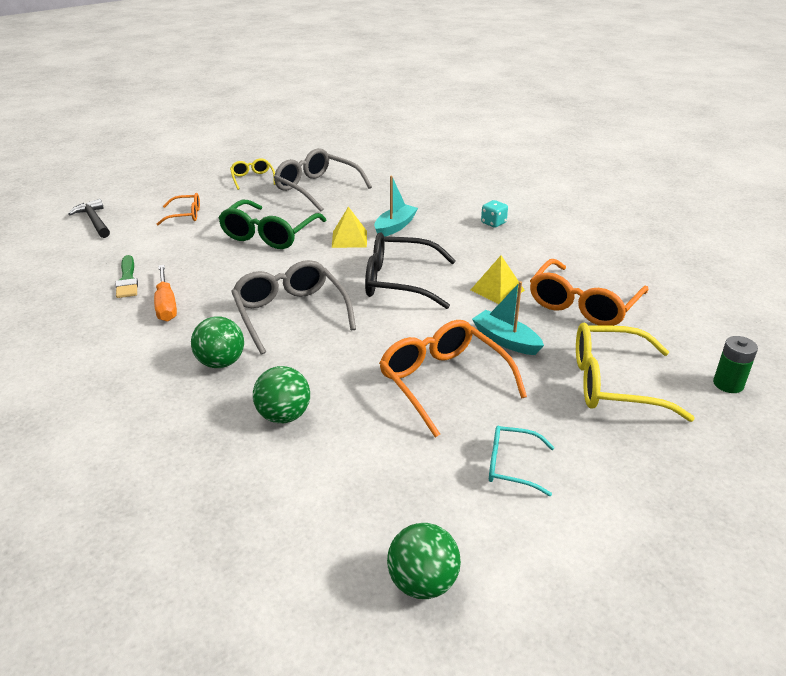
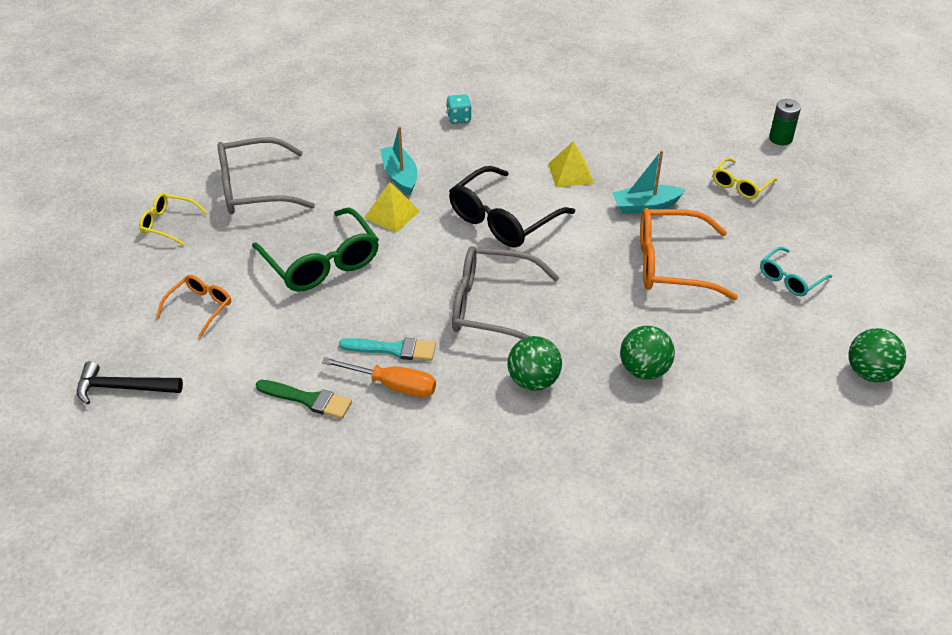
camera: 55 degrees left, 10 degrees up
(205, 291) = (393, 349): none -> turquoise brush
(583, 304) = (632, 143): orange glasses -> none
(614, 383) = (740, 185): yellow glasses -> yellow glasses, size x0.54

